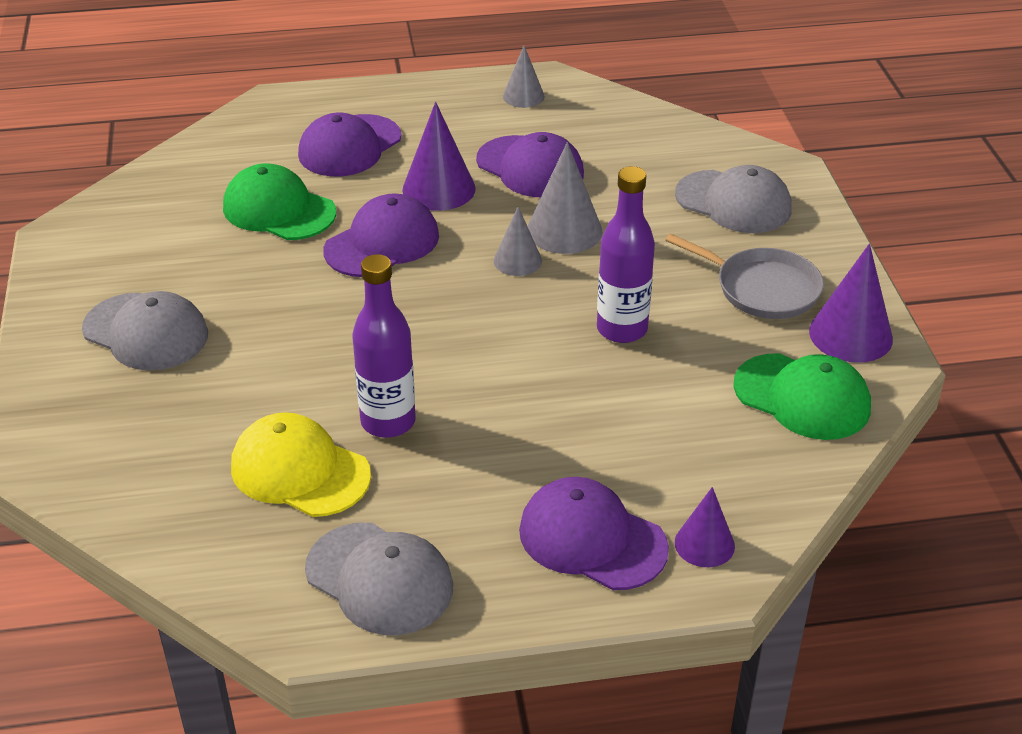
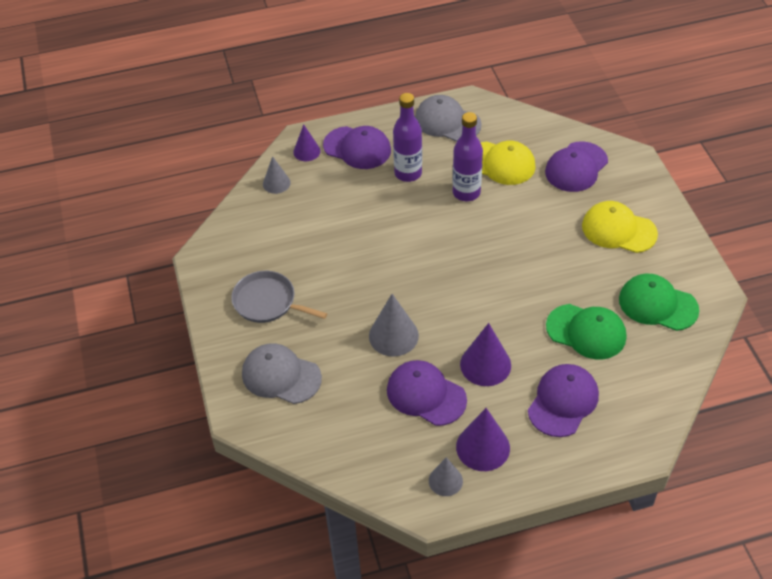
camera: 175 degrees right, 10 degrees up
(146, 332) = (618, 230): grey cap -> yellow cap
(382, 243) = (508, 311): purple cap -> purple cap (576, 167)
(517, 260) = (419, 306): grey cone -> grey cone (276, 183)
(622, 329) = (351, 262): purple bottle -> purple bottle (408, 173)
(802, 397) = (253, 230): green cap -> green cap (657, 304)
(850, 335) = (220, 274): purple cone -> purple cone (483, 447)

